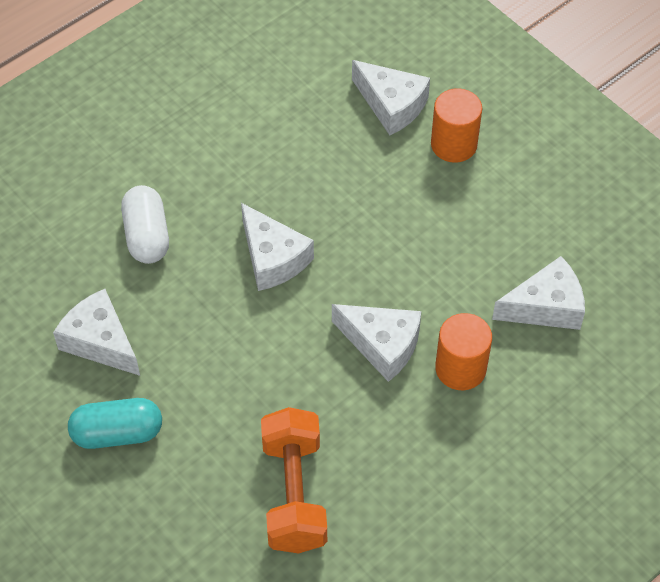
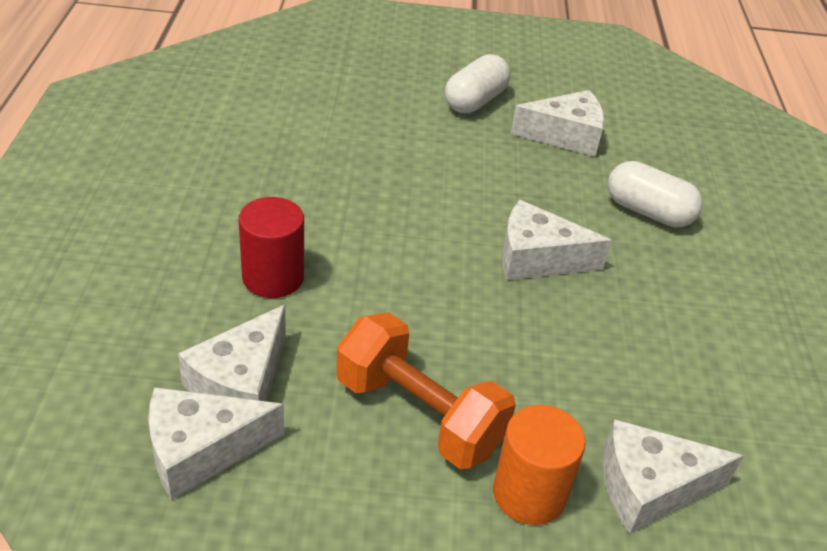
camera: 130 degrees right, 15 degrees down
(117, 433) = (475, 101): turquoise capsule -> white capsule
(294, 493) = (314, 133): orange dumbbell -> orange dumbbell (419, 414)
(382, 345) = (363, 253): white cheese -> white cheese (201, 450)
(460, 368) = (273, 277): orange cylinder -> red cylinder

